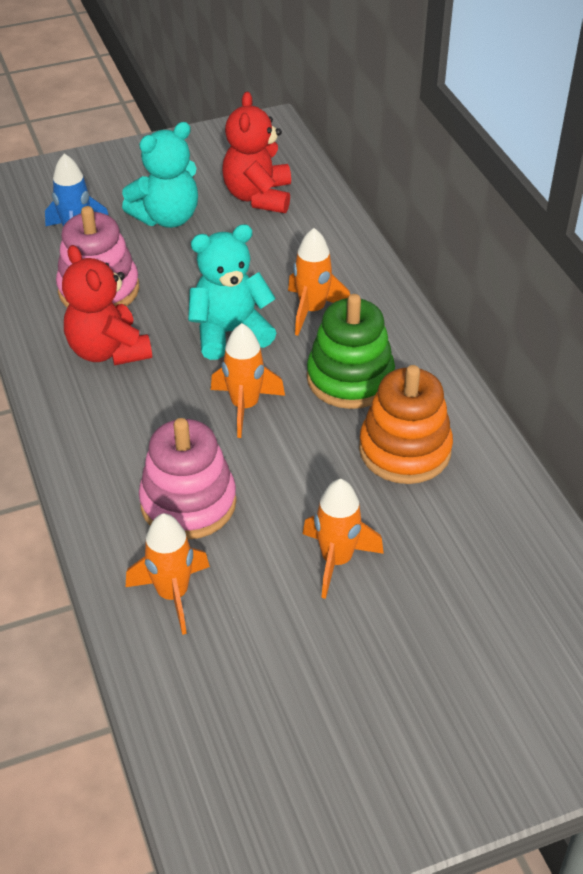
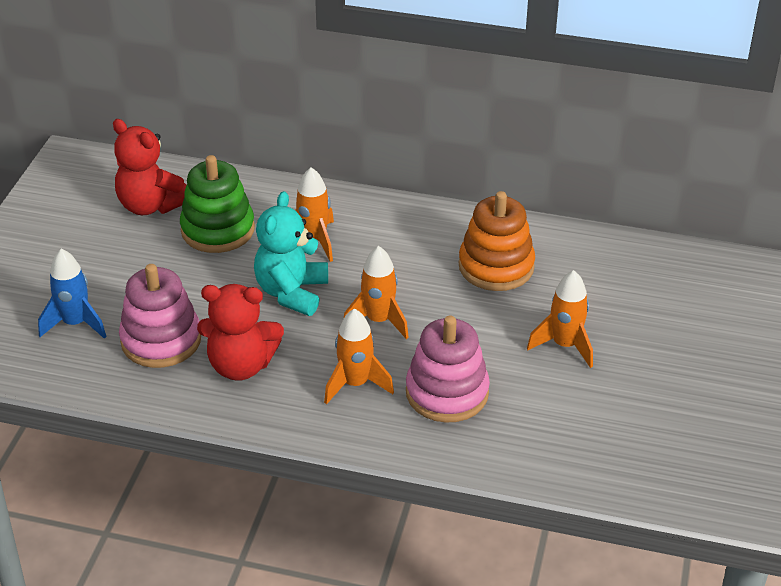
camera: 55 degrees left, 5 degrees down
(167, 218) = (116, 264): turquoise teddy bear -> none
(173, 594) = (526, 438): orange rocket -> orange rocket (355, 384)
(350, 378) = (403, 257): green stacking toy -> green stacking toy (218, 230)

